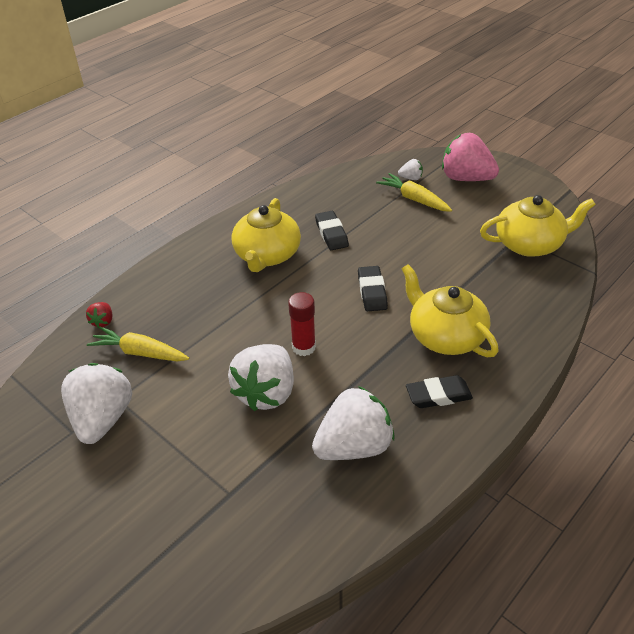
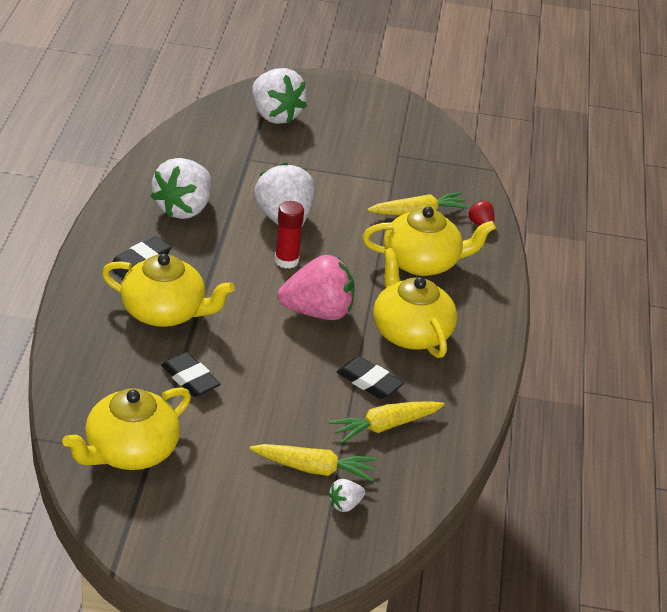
camera: 140 degrees right, 5 degrees down
(102, 419) = (387, 167): white strawberry -> white strawberry (275, 115)
(193, 305) = (422, 262): none -> yellow teapot
(347, 206) = (385, 426): none -> yellow carrot
(372, 292) = (268, 331): black eraser -> black eraser (190, 379)
(466, 178) = (271, 534): pink strawberry -> pink strawberry (318, 312)

